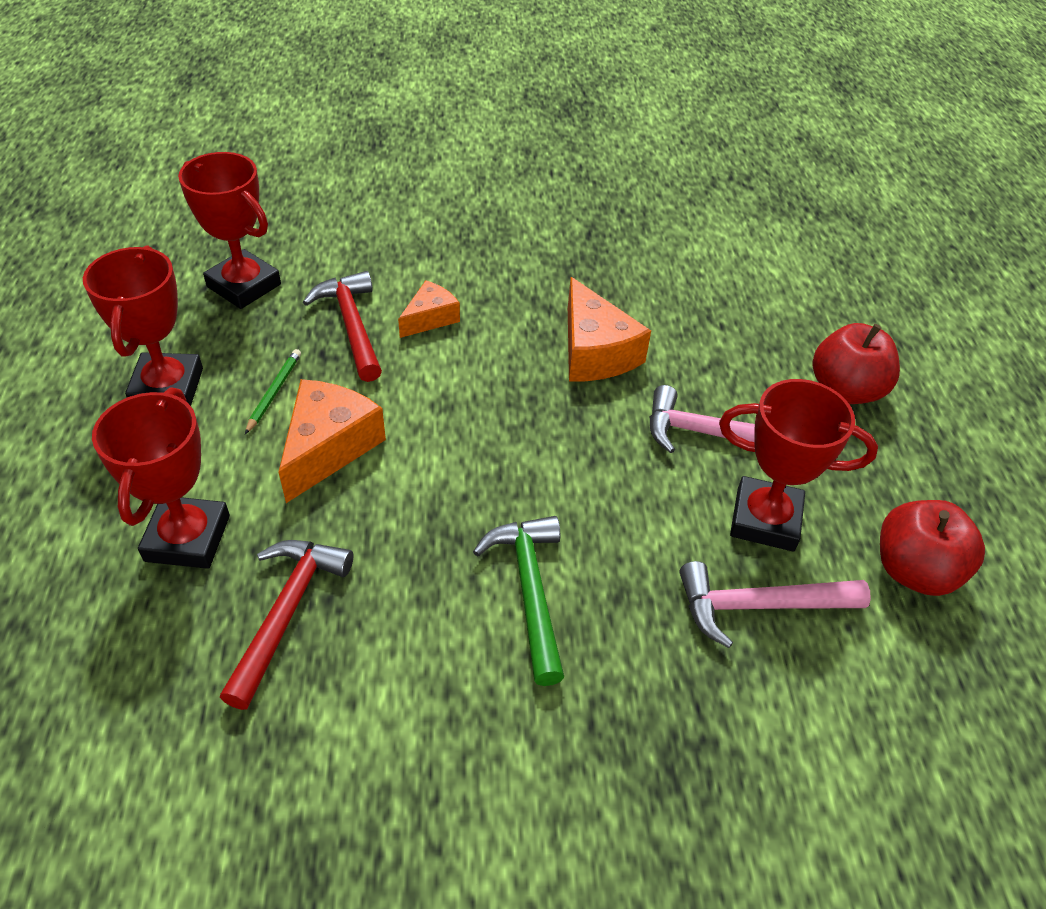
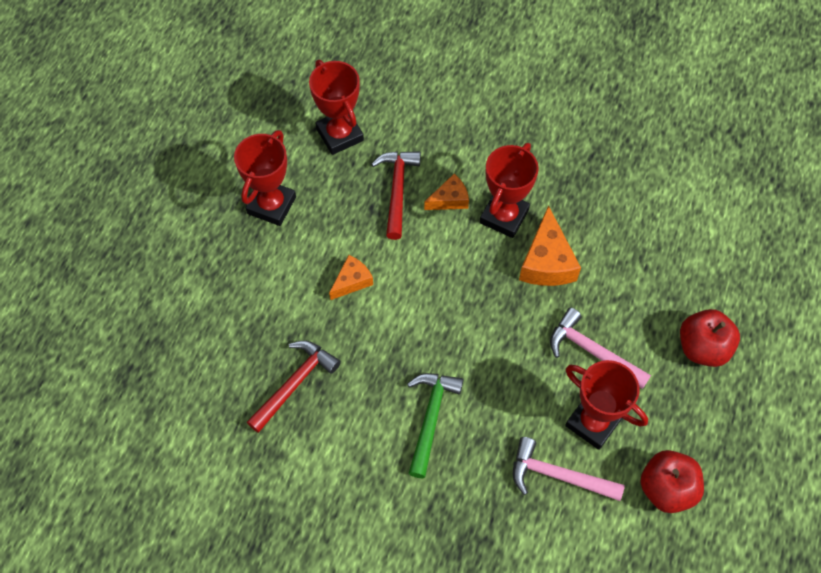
camera: 25 degrees right, 15 degrees up
(187, 538) = (256, 317): red trophy -> red trophy (504, 216)
(274, 392) = (333, 229): green pencil -> none
(329, 447) = (352, 281): orange cheese -> orange cheese, size x0.60

